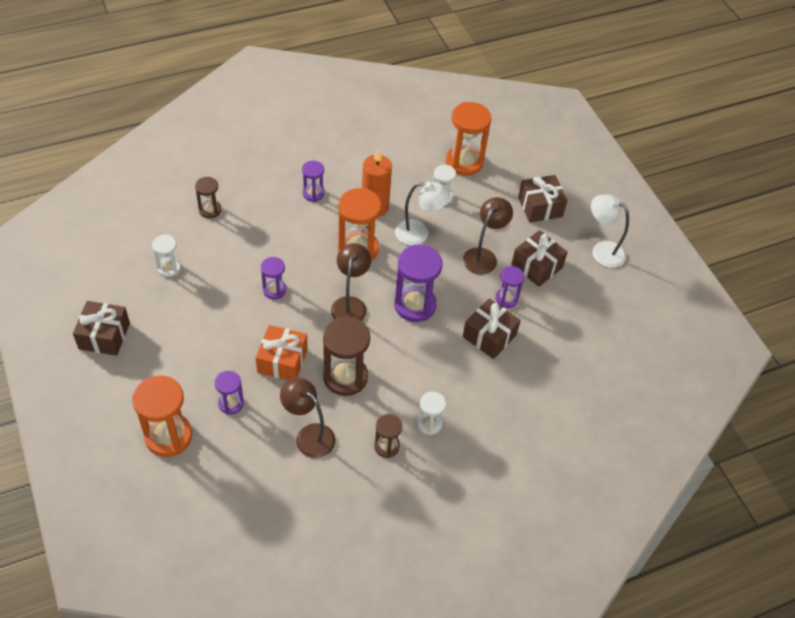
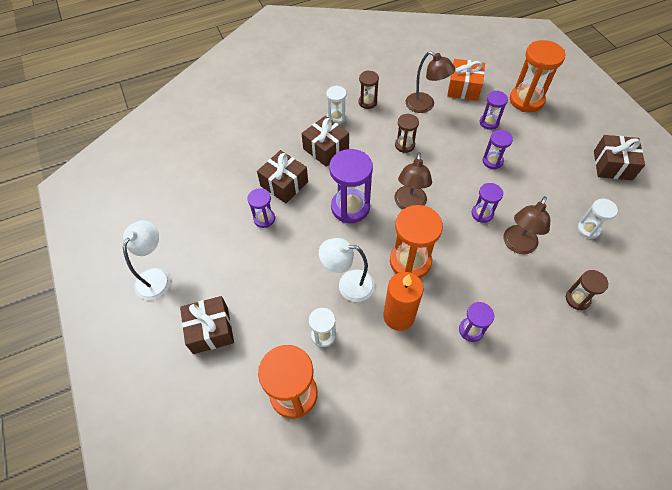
camera: 175 degrees left, 5 degrees up
(244, 349) = (492, 161): none -> purple hourglass
(282, 361) = (458, 154): orange gift -> orange gift (463, 88)
(345, 377) = (404, 145): brown hourglass -> brown hourglass, size x0.55
(483, 256) = (282, 262): brown lamp -> brown lamp (517, 245)
(537, 266) = (229, 254): brown gift -> brown gift (326, 149)
(602, 251) = (156, 277): white lamp -> white lamp turned 105 degrees counterclockwise

